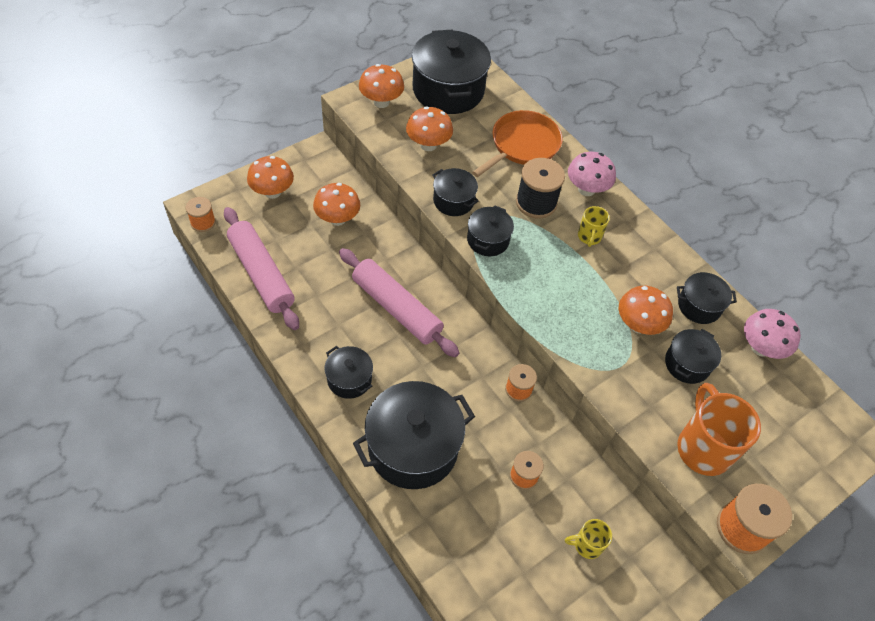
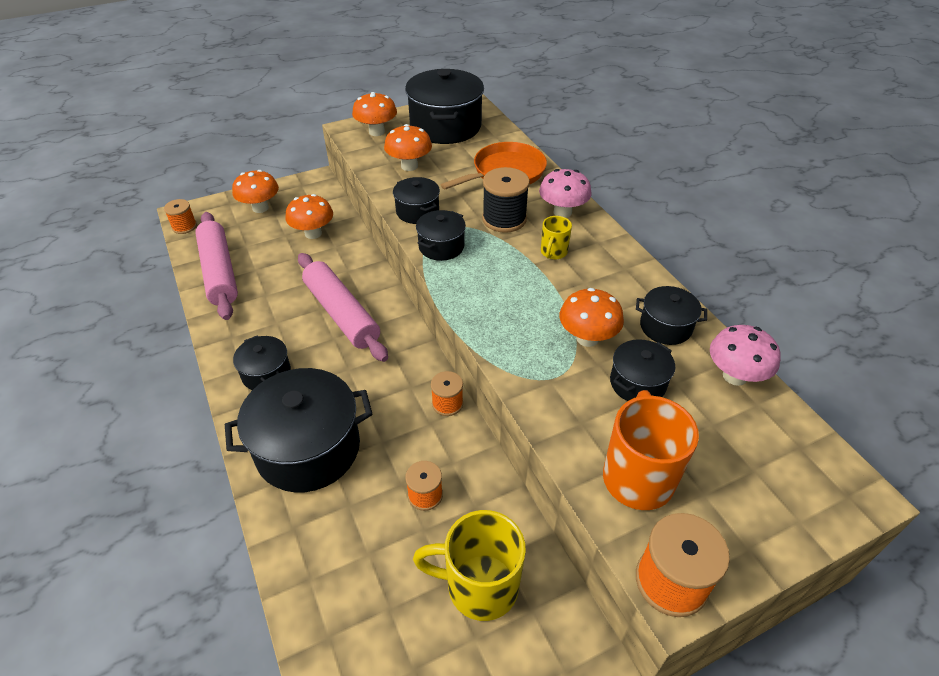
camera: 15 degrees right, 10 degrees down
(587, 545) = (479, 586): yellow mug -> yellow mug, size x1.93

